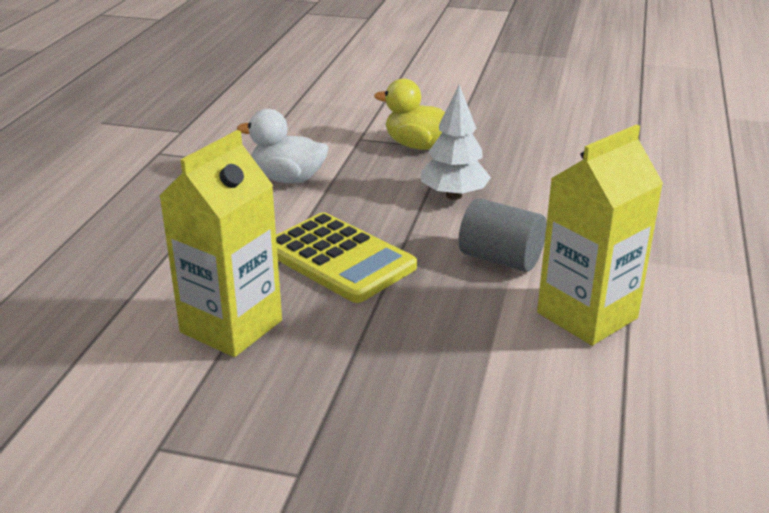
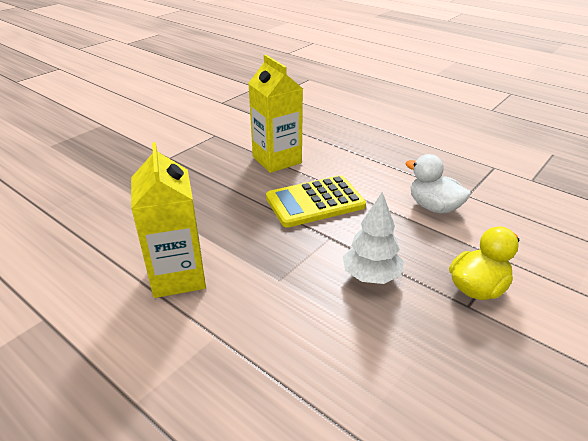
camera: 115 degrees right, 5 degrees up
(288, 179) = (433, 207): white duck -> white duck turned 90 degrees counterclockwise
(500, 259) = (268, 265): grey cylinder -> none

